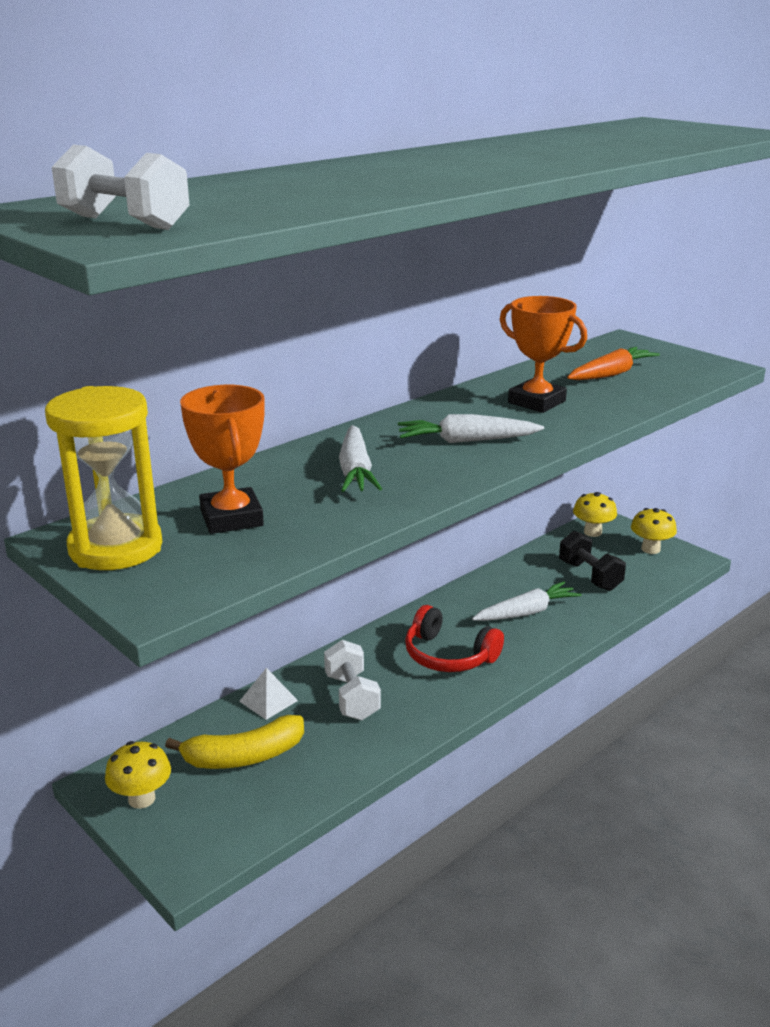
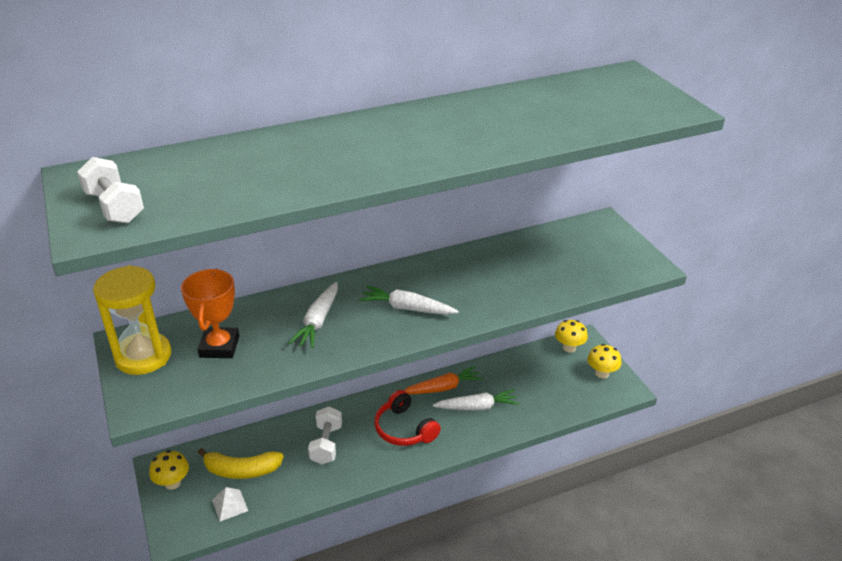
camera: 20 degrees right, 10 degrees up
(268, 701) = (276, 433): white pyramid -> white pyramid (230, 505)
(536, 402) = (484, 278): orange trophy -> none
(590, 576) = (541, 386): black dumbbell -> none
(611, 374) = (561, 259): orange carrot -> orange carrot (443, 388)

